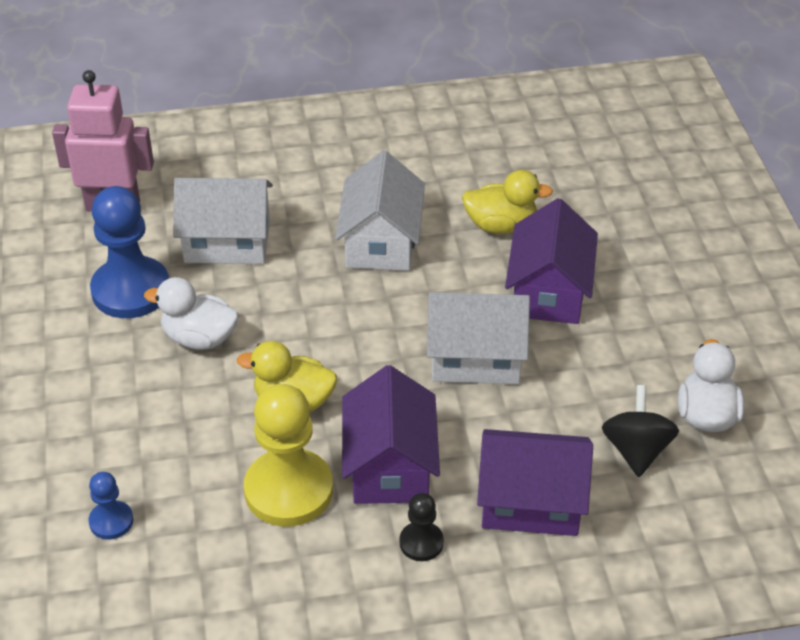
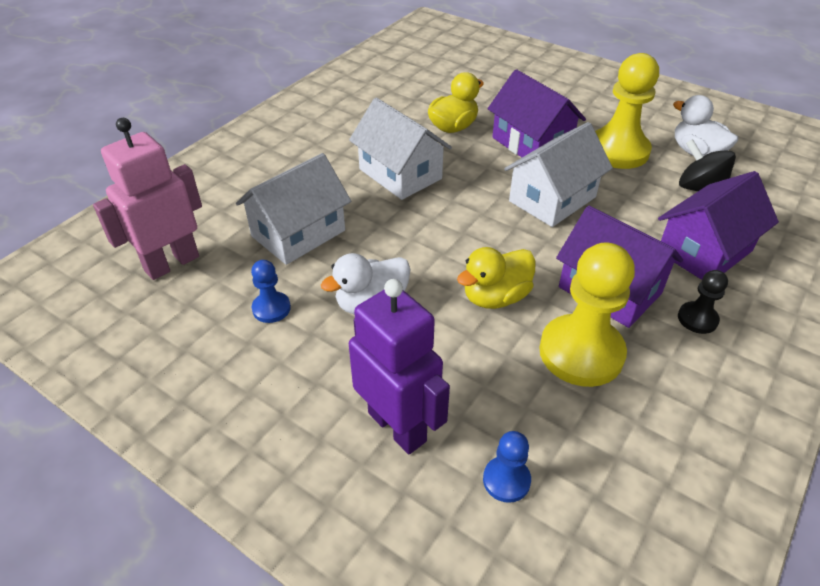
camera: 45 degrees left, 0 degrees up
(97, 434) = (397, 426): none -> purple robot
(131, 290) = (271, 308): blue pawn -> blue pawn, size x0.48
(624, 357) = (618, 151): none -> yellow pawn

